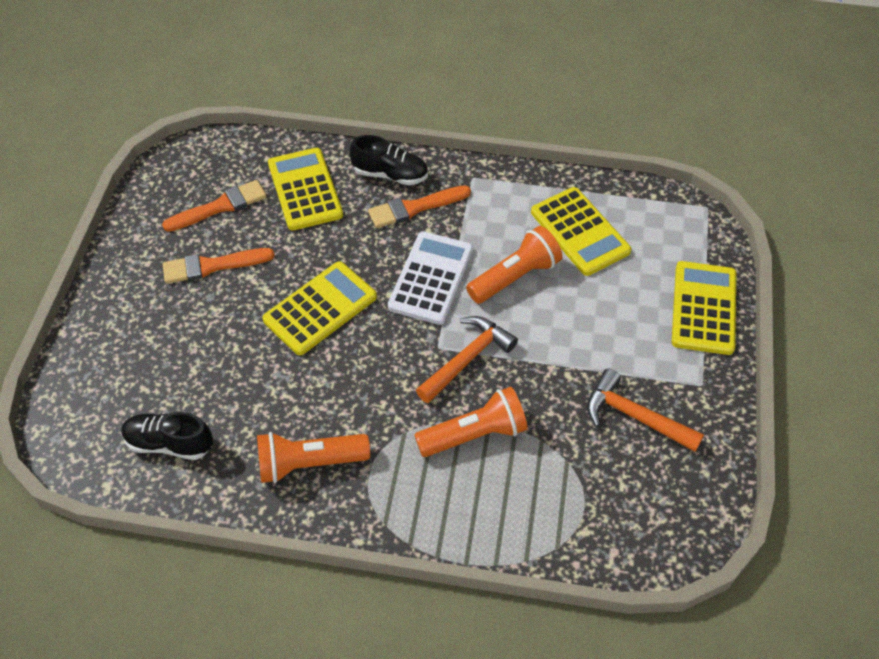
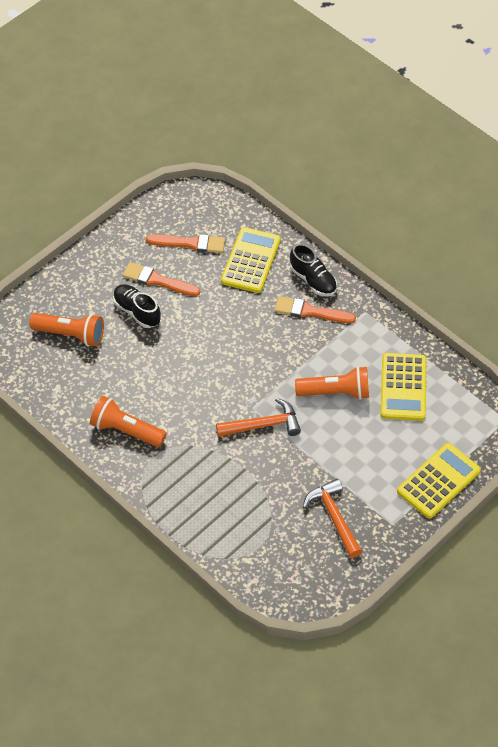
camera: 35 degrees right, 0 degrees up
(169, 443) = (59, 374): black shoe -> black shoe (137, 311)
(320, 308) = (201, 344): yellow calculator -> none
(431, 278) = (282, 363): white calculator -> none
(474, 434) = (231, 470): orange flashlight -> orange flashlight (70, 335)

